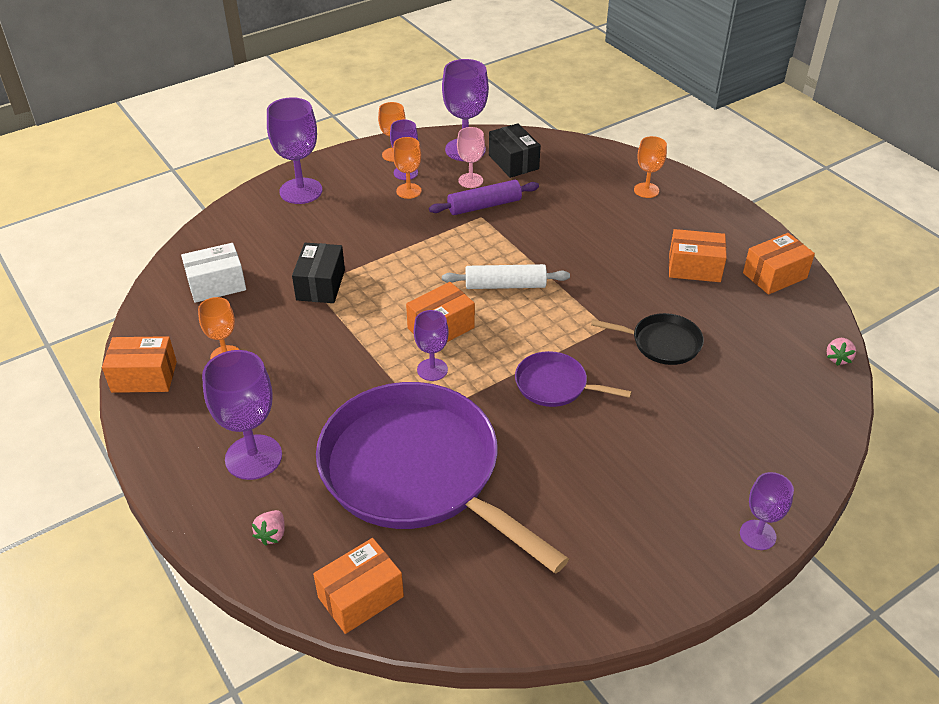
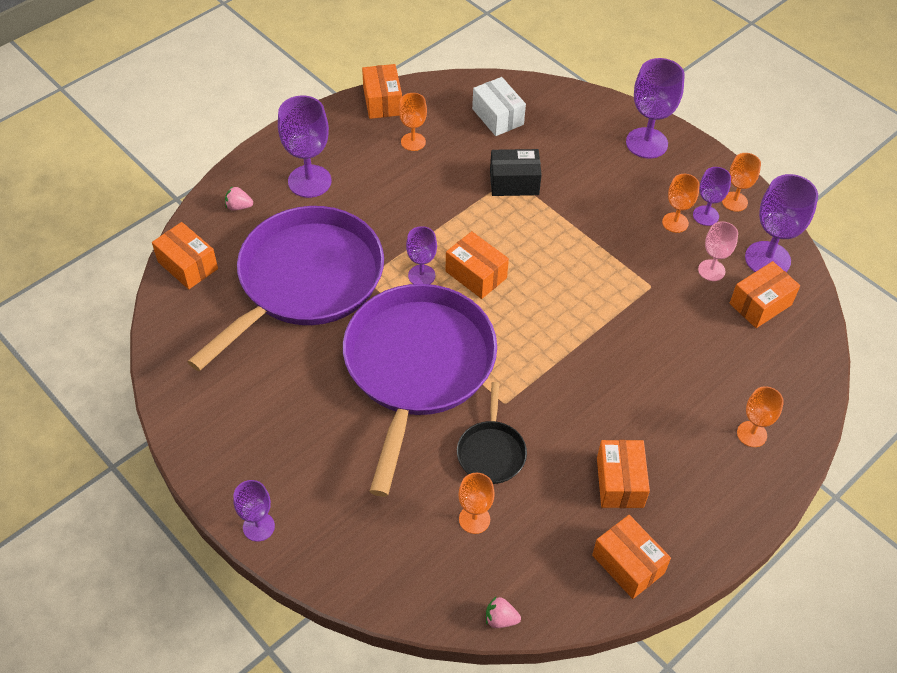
camera: 80 degrees right, 10 degrees up
(484, 206) = (670, 287): purple rolling pin -> none
(505, 285) = (547, 316): white rolling pin -> none
(513, 162) = (760, 304): black box -> orange box
(554, 385) = (417, 366): purple pan -> purple pan, size x2.31
(737, 363) = (474, 519): none -> orange goblet

